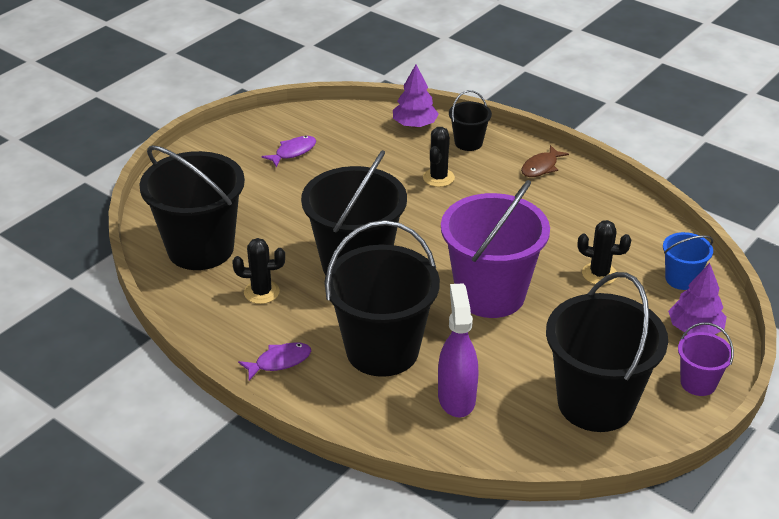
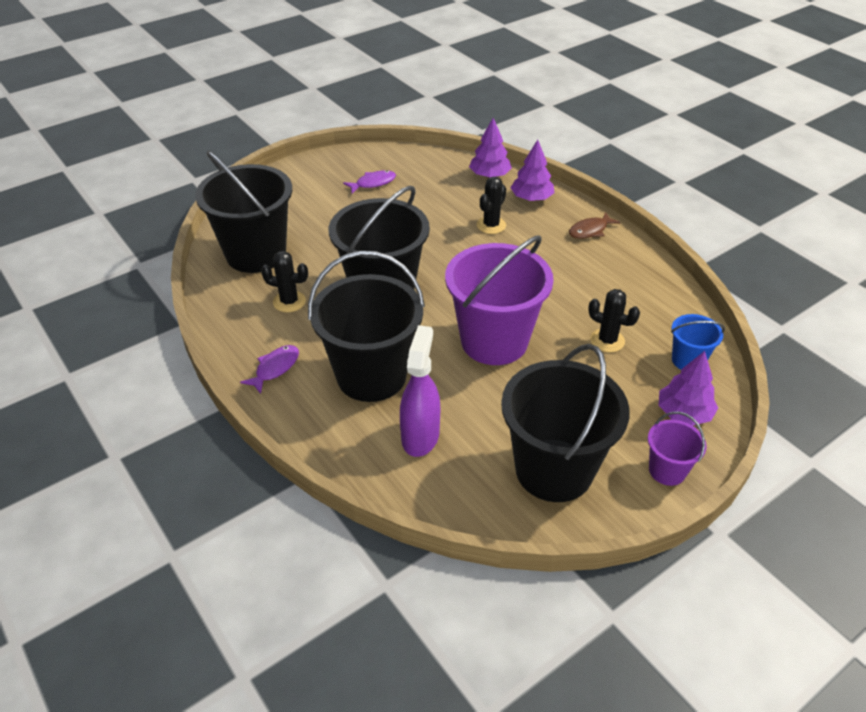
camera: 15 degrees right, 5 degrees up
(279, 362) = (275, 368): purple fish -> purple fish turned 45 degrees counterclockwise
(468, 143) = (531, 198): black bucket -> purple tree

